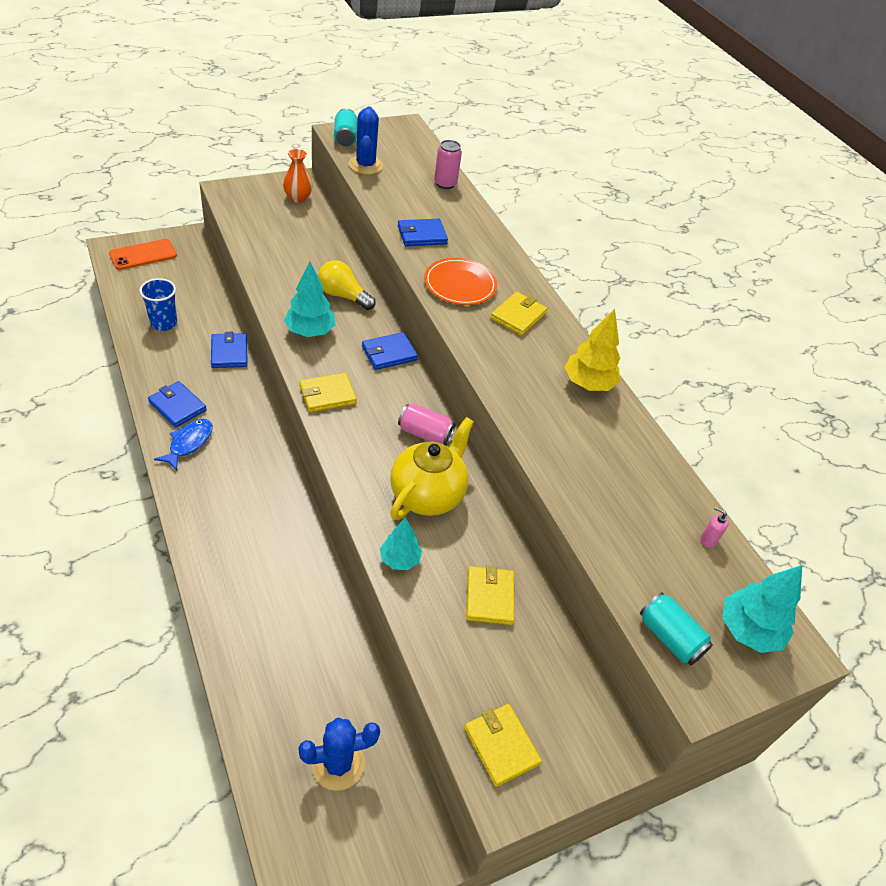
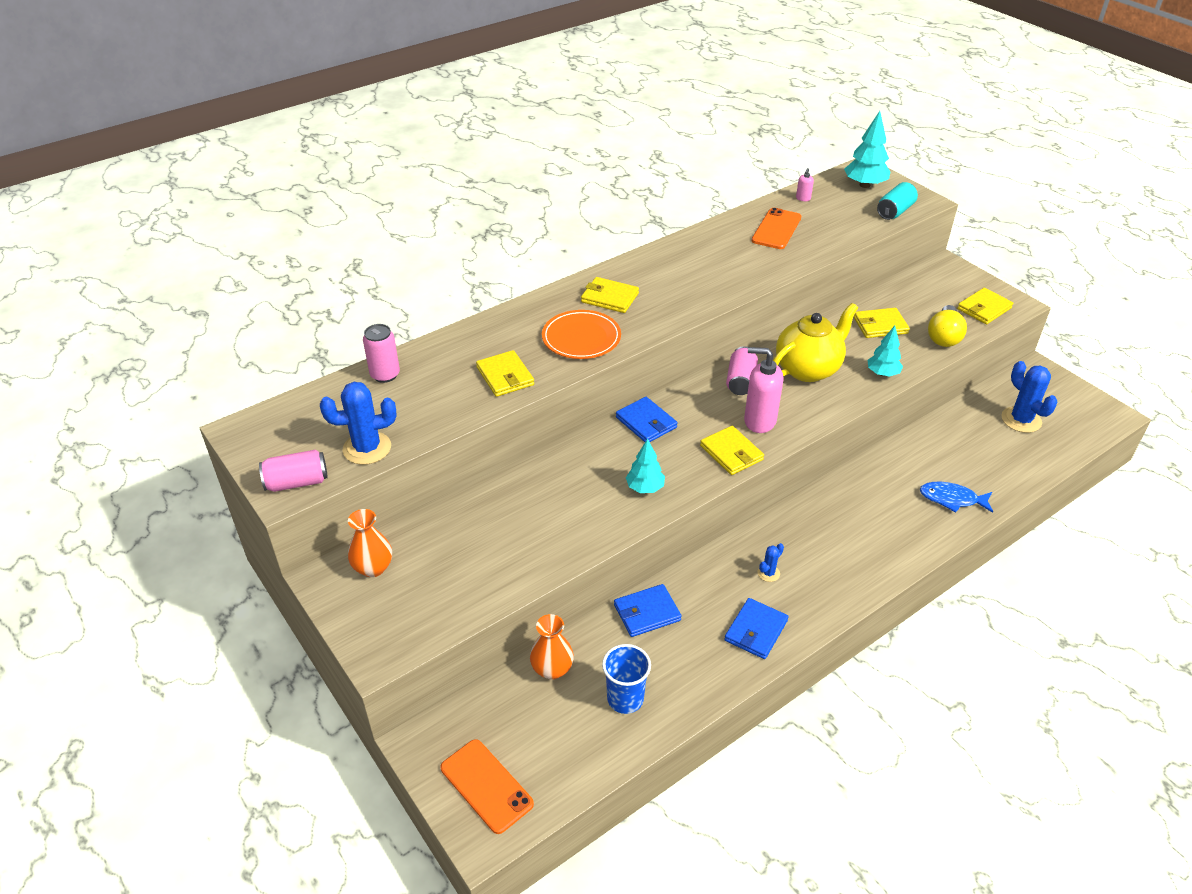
camera: 95 degrees left, 5 degrees down
(189, 443) = (800, 601): blue fish -> blue fish (952, 499)
(209, 297) = (552, 669): none -> orange vase
(228, 433) = (768, 573): none -> blue cactus
(310, 331) = (645, 488): turquoise tree -> turquoise tree, size x0.67
(343, 296) = (569, 476): yellow light bulb -> yellow light bulb (944, 336)
(345, 137) = (297, 482): turquoise can -> pink can
(362, 428) = (759, 421): none -> pink soap dispenser
(422, 235) = (505, 376): blue wallet -> yellow wallet
(427, 494) = (808, 369): yellow teapot -> yellow teapot turned 120 degrees clockwise
(588, 383) = (678, 254): yellow tree -> none
(632, 484) = (776, 229): none -> orange phone

